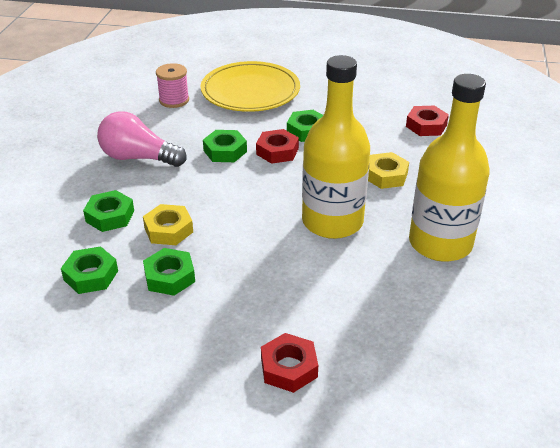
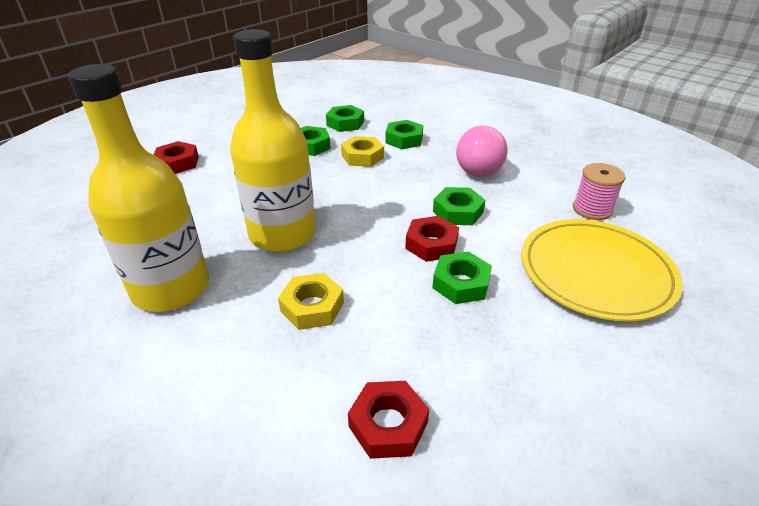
camera: 120 degrees right, 0 degrees up
(138, 158) = (480, 166): pink light bulb -> pink light bulb turned 150 degrees clockwise

